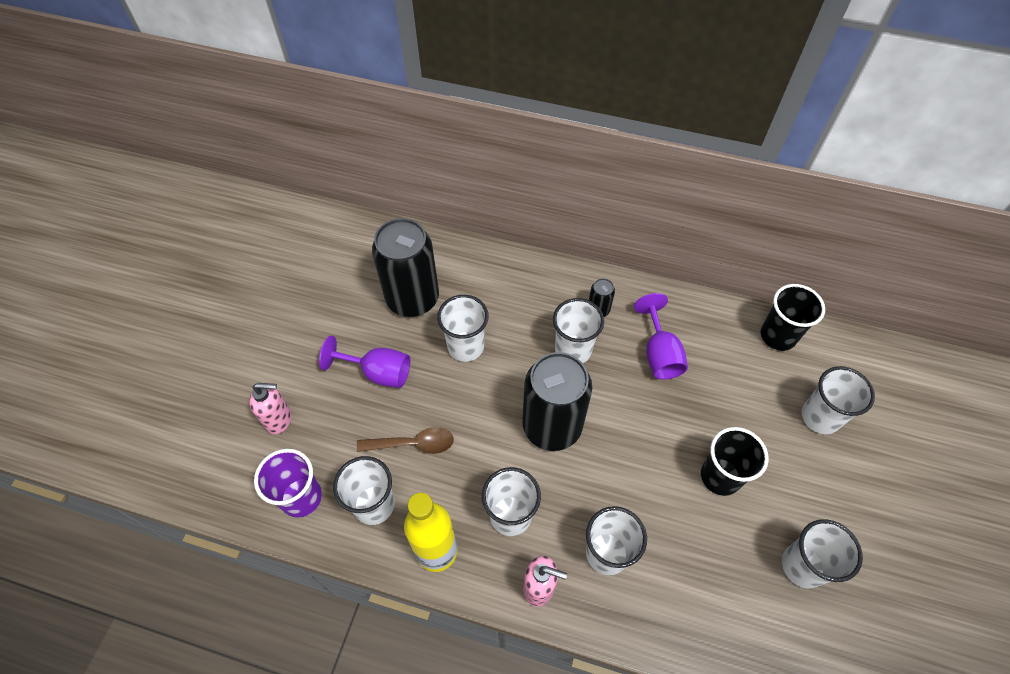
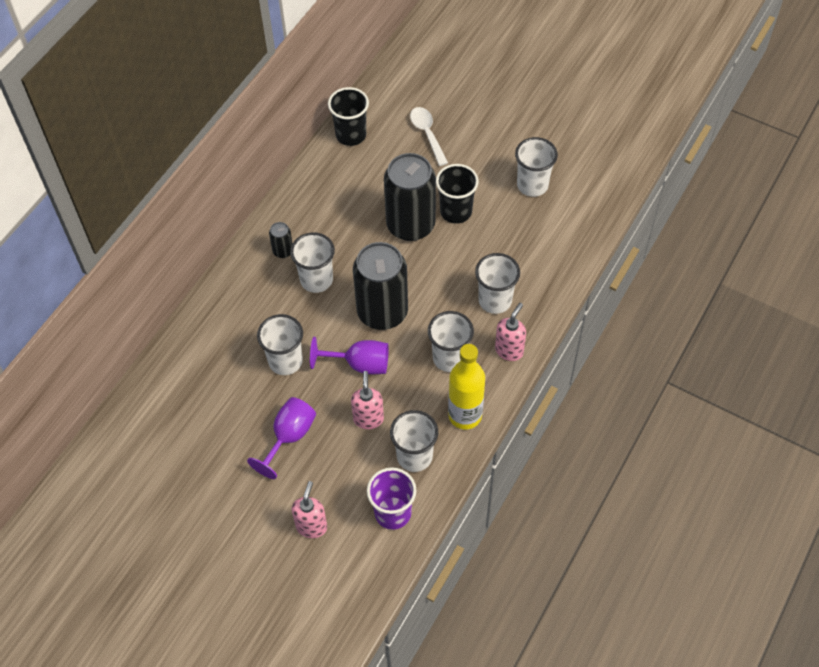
camera: 75 degrees left, 0 degrees up
(412, 298) = (218, 396): black can -> black can (410, 225)
(413, 444) = (368, 418): brown spoon -> pink soap dispenser
(659, 353) = (340, 219): purple goblet -> purple goblet (360, 364)
(820, 417) = (427, 134): white cup -> white spoon

